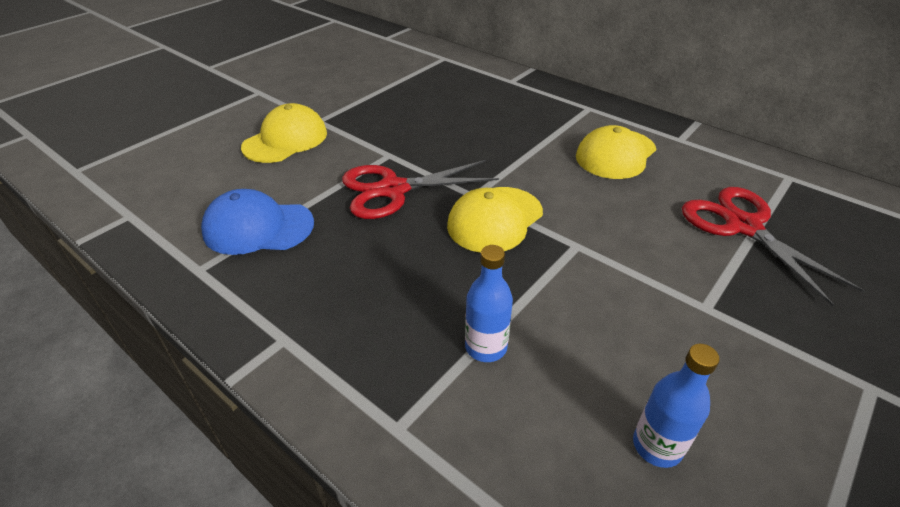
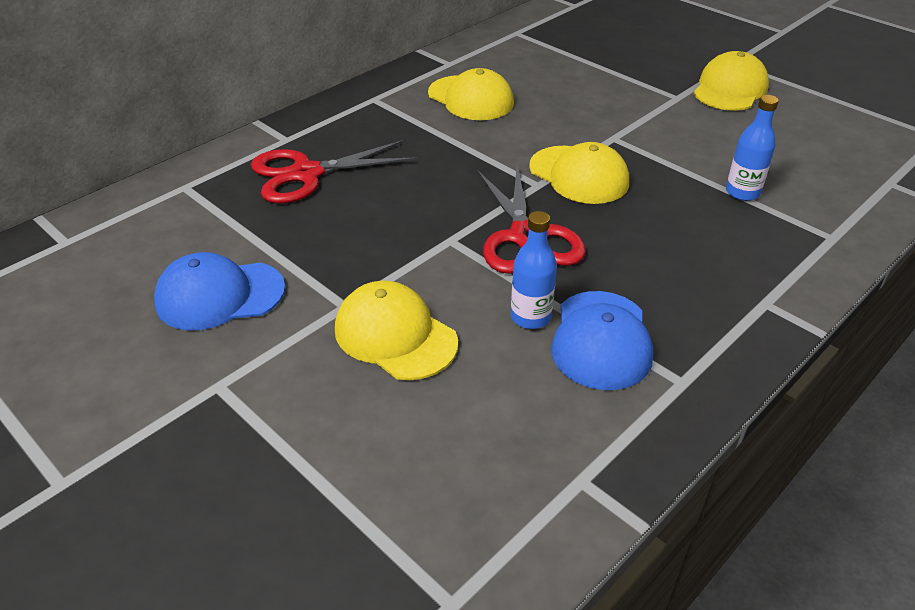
camera: 85 degrees left, 0 degrees up
(334, 82) = (219, 295): none -> blue cap
(657, 446) = (803, 136): blue bottle -> blue bottle (530, 317)
(743, 226) = (582, 64): red scissors -> red scissors (306, 174)
(768, 370) = (730, 89): none -> yellow cap

